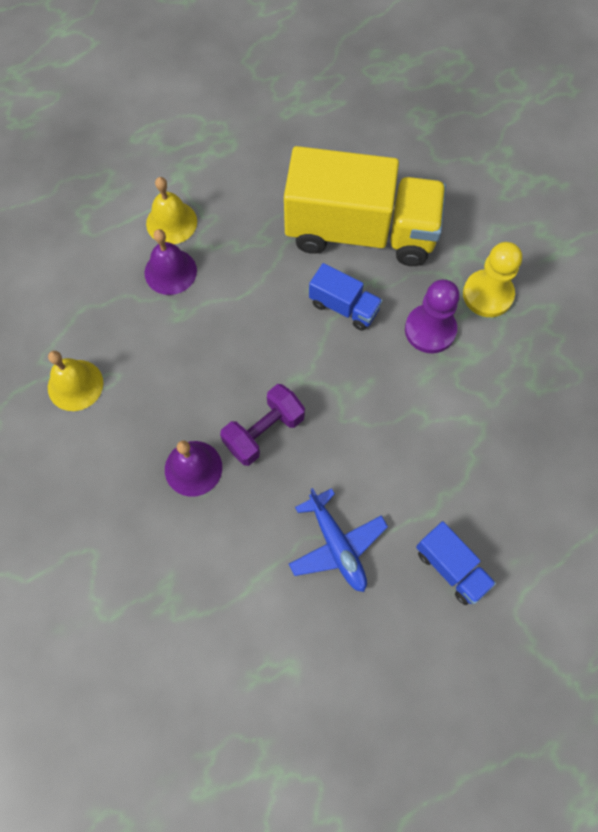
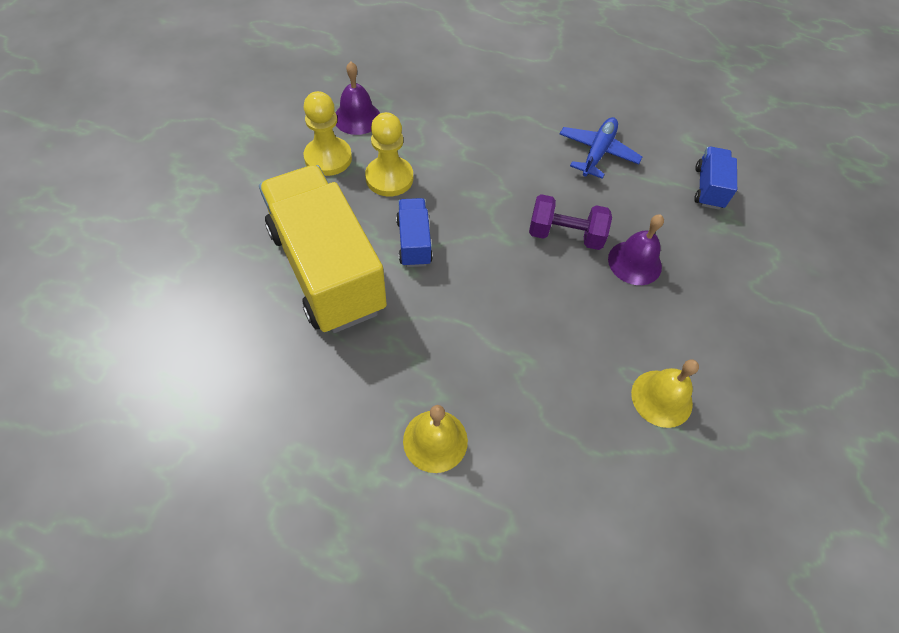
camera: 130 degrees left, 10 degrees down
(170, 271) = (489, 400): purple bell -> purple bell (357, 118)
(430, 330) = (389, 178): purple pawn -> yellow pawn
(451, 567) = (552, 95): blue truck -> blue truck (708, 188)

